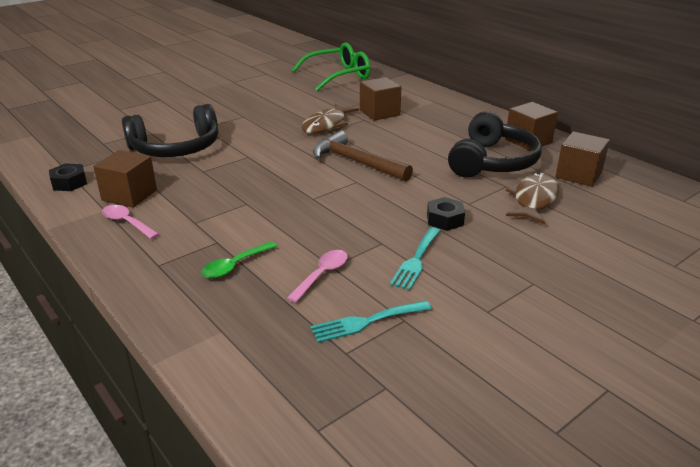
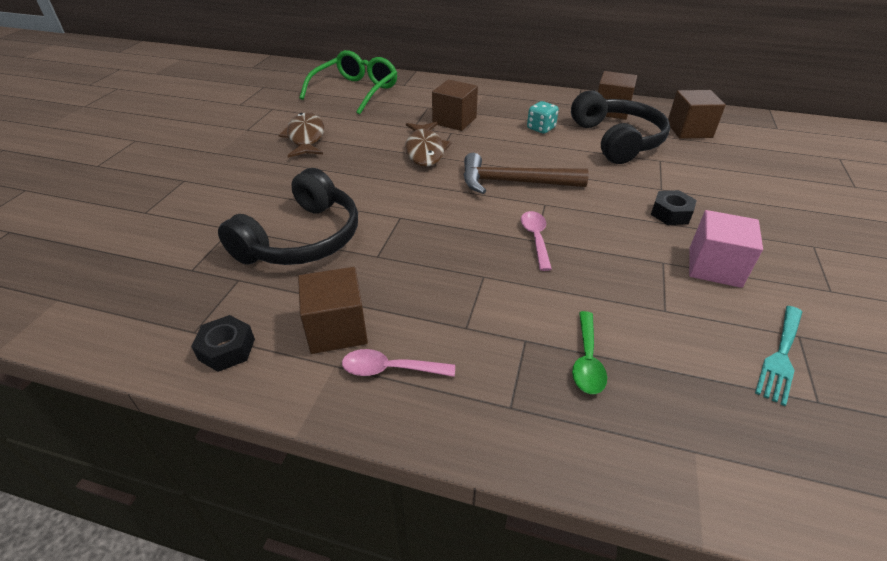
camera: 35 degrees left, 10 degrees up
(322, 275) = (673, 325): pink spoon -> pink spoon (535, 238)
(416, 260) = (714, 267): turquoise fork -> pink cube
(440, 136) = (541, 128): none -> turquoise dice
(534, 199) = (697, 165): brown fish -> brown fish (306, 137)

